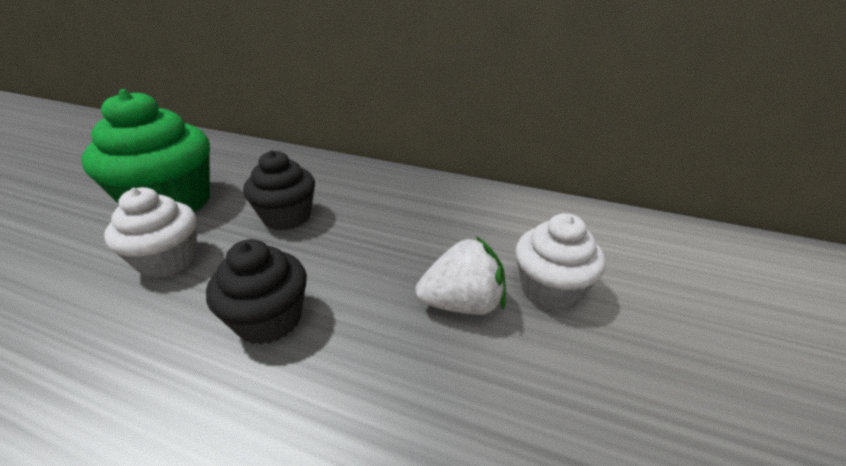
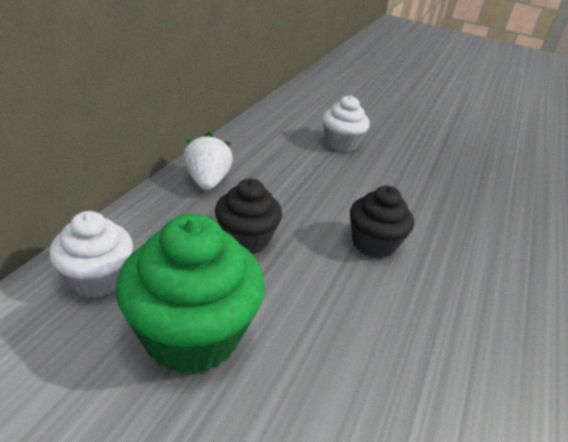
camera: 90 degrees left, 0 degrees up
(168, 260) = (307, 311): white cupcake -> white cupcake (97, 279)
(462, 303) = (353, 171): white strawberry -> white strawberry (207, 181)

